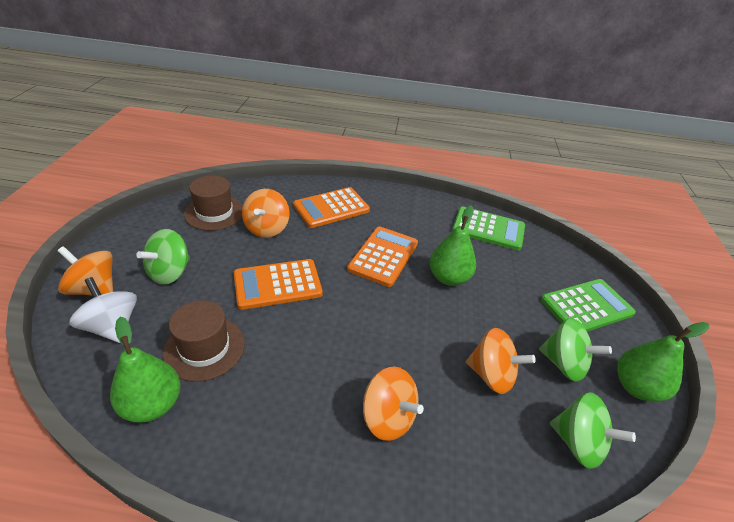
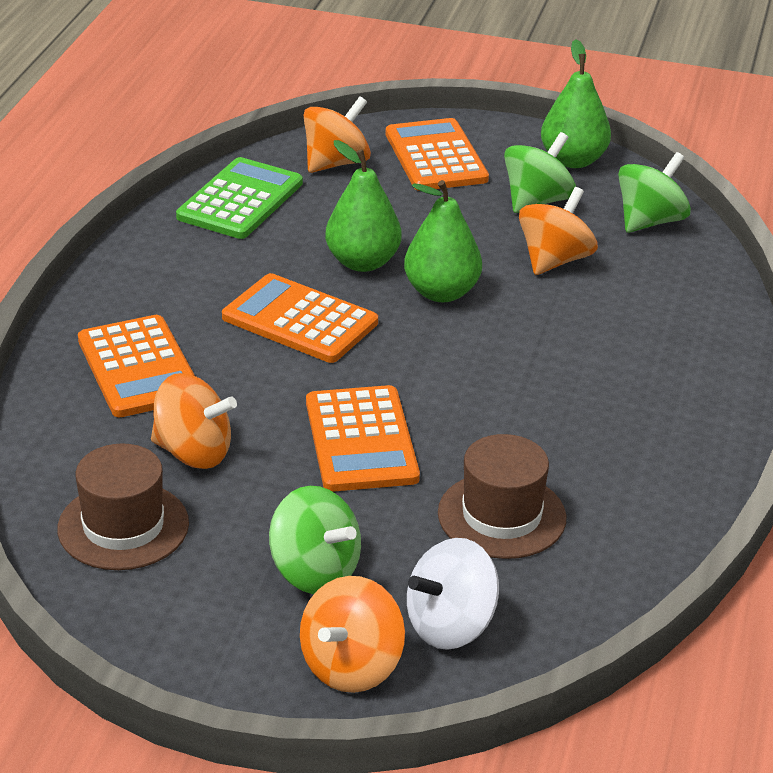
camera: 80 degrees left, 5 degrees down
(152, 405) = (606, 559): green pear -> green pear (441, 292)
(388, 417) = (620, 351): orange spinning top -> orange spinning top (336, 163)
(586, 307) = (435, 157): green calculator -> orange calculator

